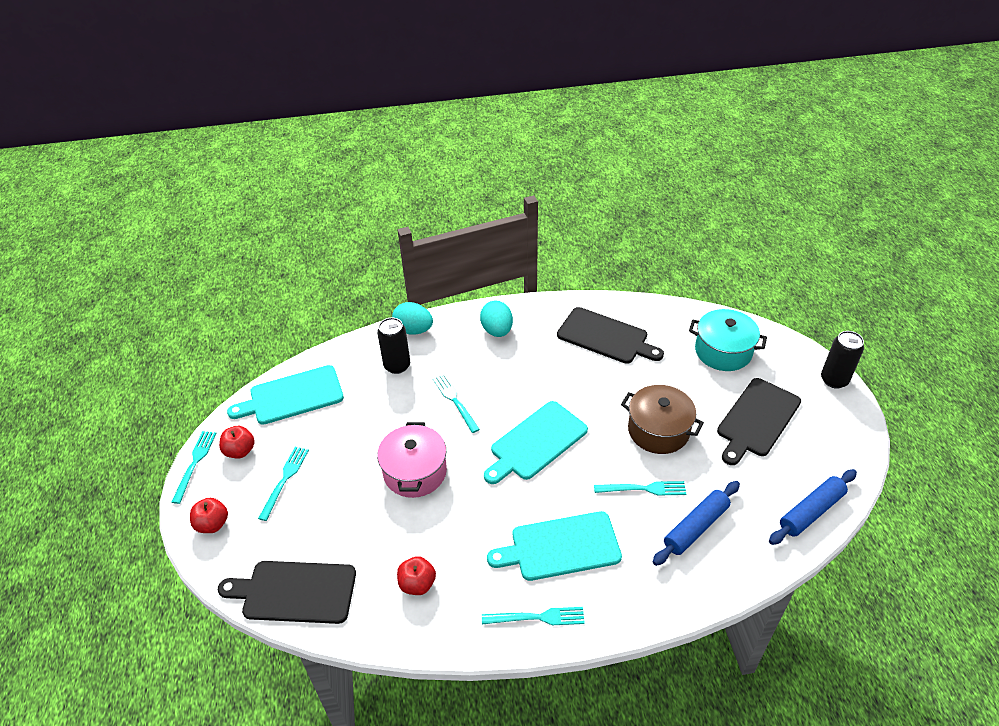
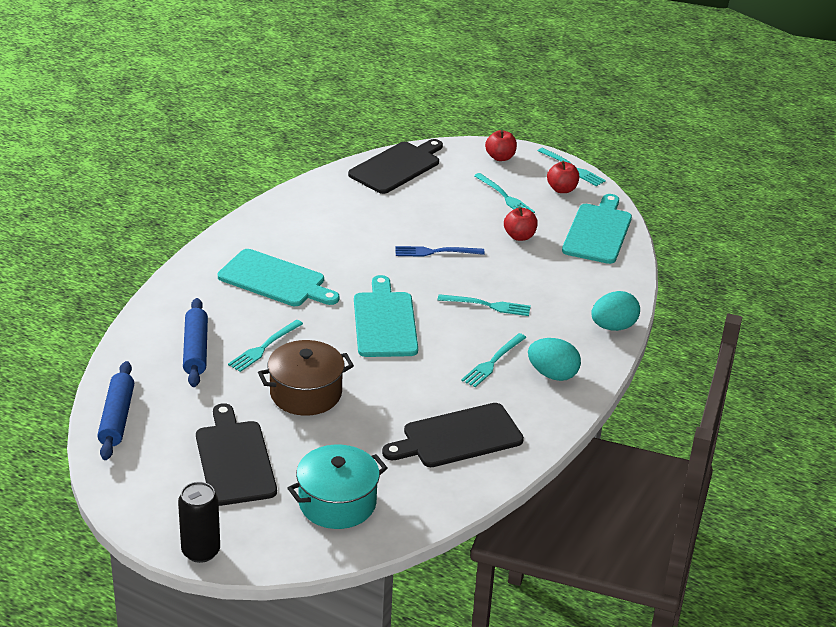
camera: 125 degrees right, 10 degrees down
(397, 366) = (572, 296): black can -> none
(415, 472) = (435, 252): pink pot -> blue fork
(417, 584) = (335, 211): red apple -> red apple (519, 236)
(537, 617) = (240, 242): turquoise fork -> turquoise fork (493, 362)
(560, 547) = (275, 280): turquoise cutting board -> turquoise cutting board turned 90 degrees clockwise

